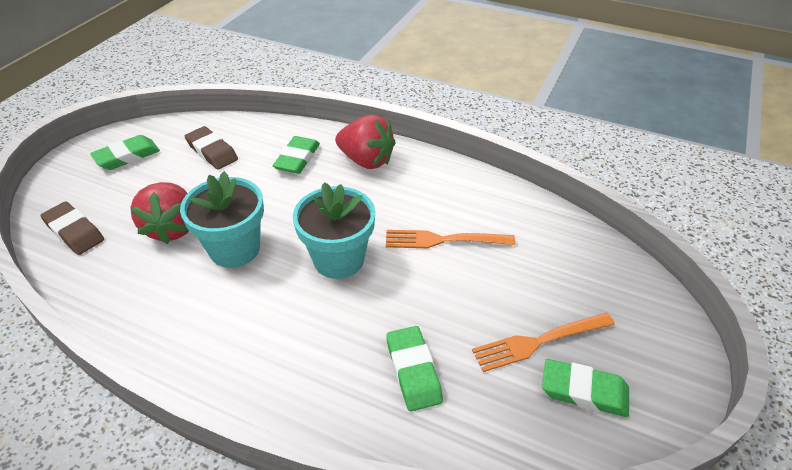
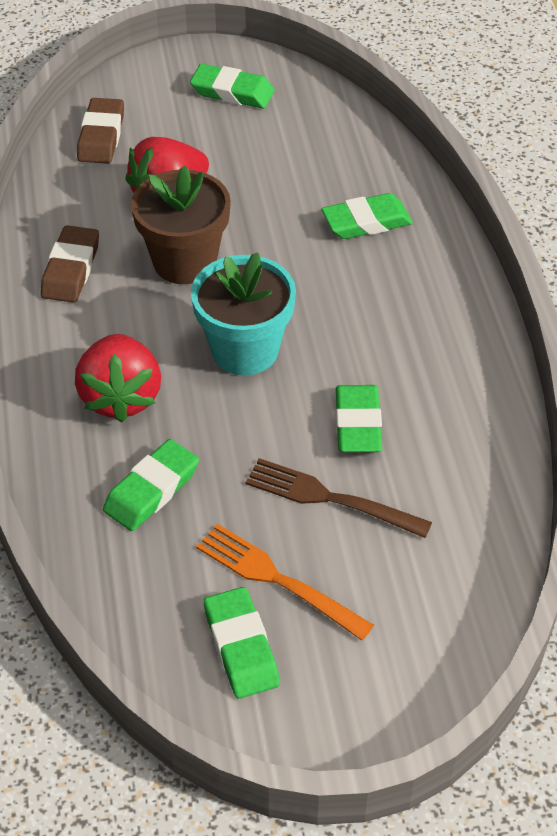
camera: 55 degrees right, 5 degrees up
(212, 151) = (306, 147): brown eraser -> brown eraser (71, 269)
(235, 249) = (185, 262): turquoise flower pot -> brown flower pot
(366, 160) = (426, 282): red strawberry -> red strawberry (121, 397)
(444, 240) = (357, 424): orange fork -> green eraser
(492, 282) = (330, 498): none -> brown fork

